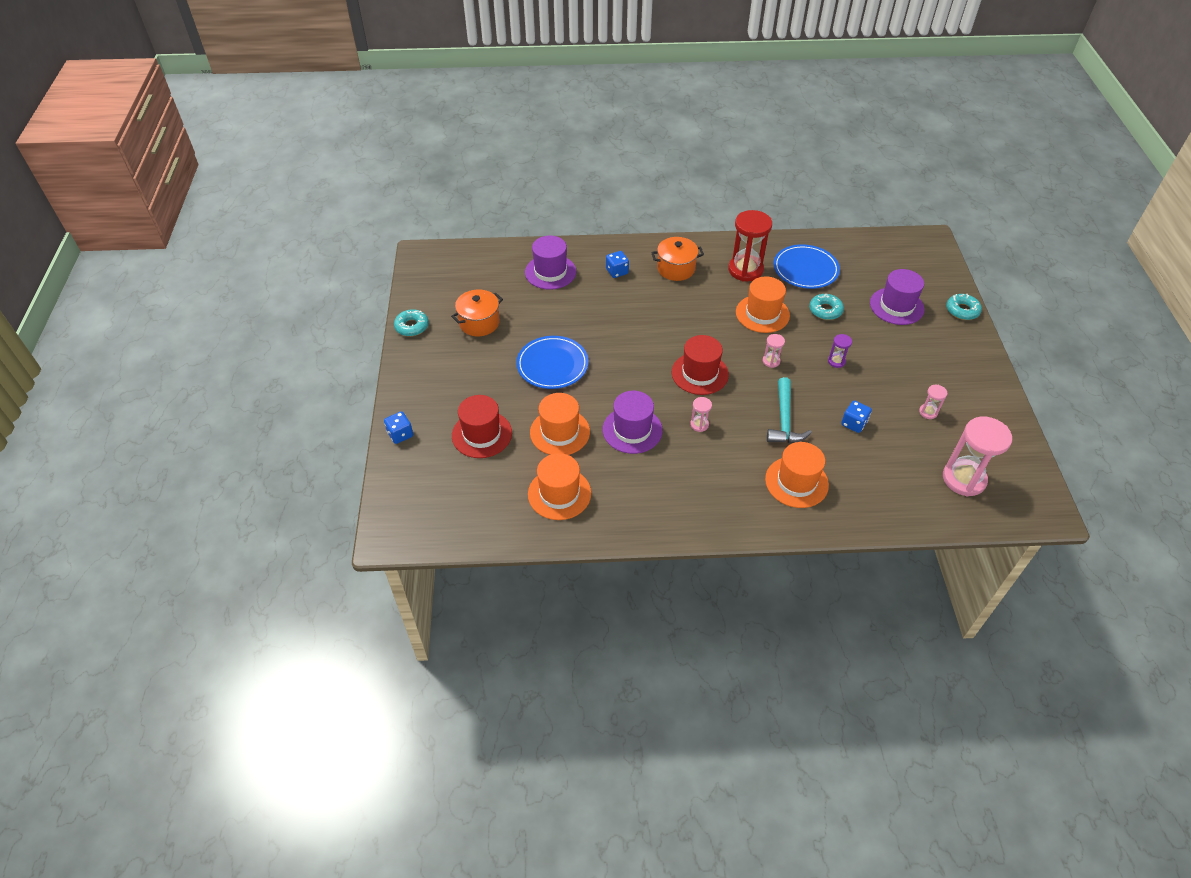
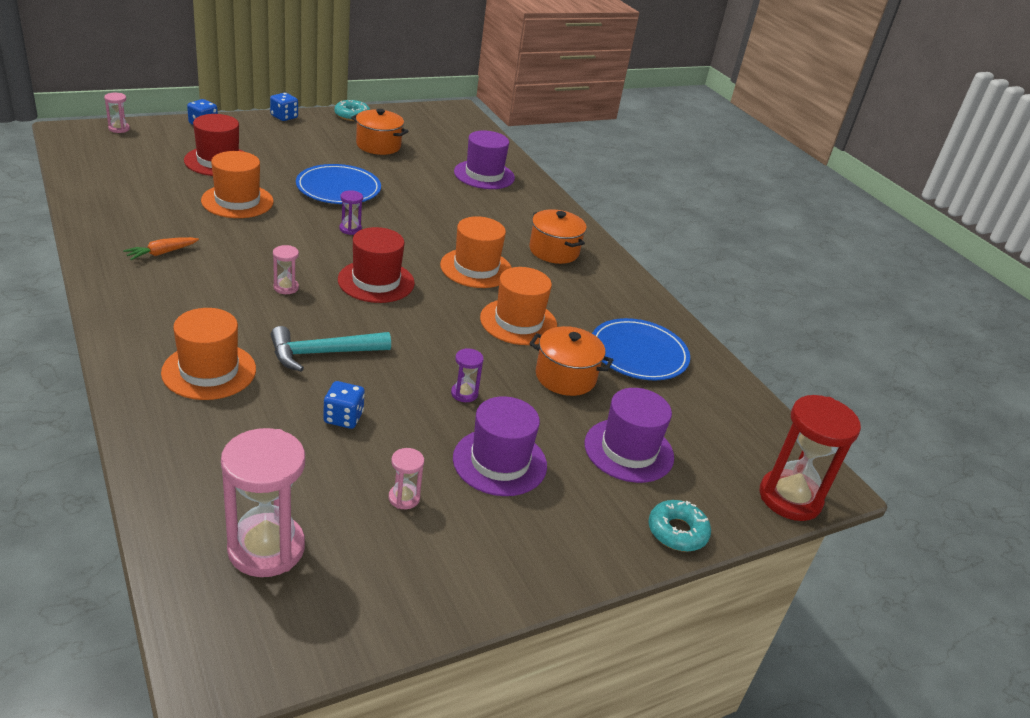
camera: 60 degrees right, 15 degrees down
(559, 493) = (145, 208): orange hat -> orange hat (476, 268)
(617, 271) = (516, 213): blue dice -> blue dice (284, 117)
(621, 371) = (350, 229): none -> purple hourglass
(632, 430) = (258, 243): purple hat -> purple hat (499, 462)
(635, 491) = (161, 253): none -> orange carrot
(745, 270) = (594, 302): red hourglass -> red hourglass (790, 498)
(771, 361) = (430, 335): pink hourglass -> pink hourglass (119, 129)
(825, 310) = (565, 377): turquoise donut -> orange pot

